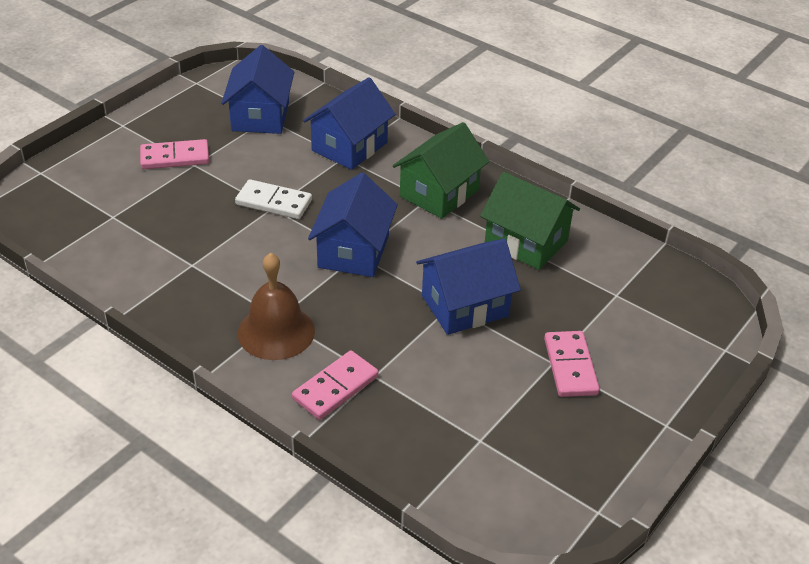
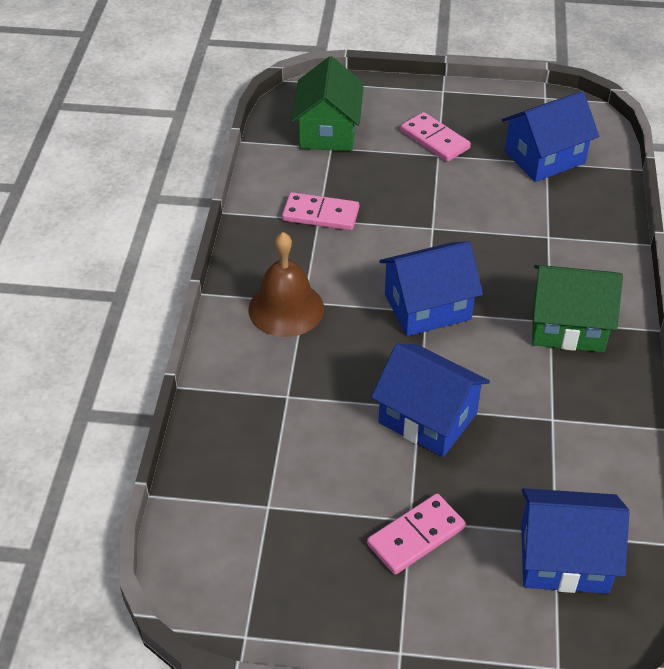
camera: 60 degrees right, 5 degrees up
(274, 202) = (440, 225): white domino -> none
(335, 388) = (253, 378): pink domino -> pink domino (320, 214)
(349, 146) = (567, 233): blue house -> blue house (564, 558)
(526, 242) = (562, 424): green house -> green house (328, 131)

